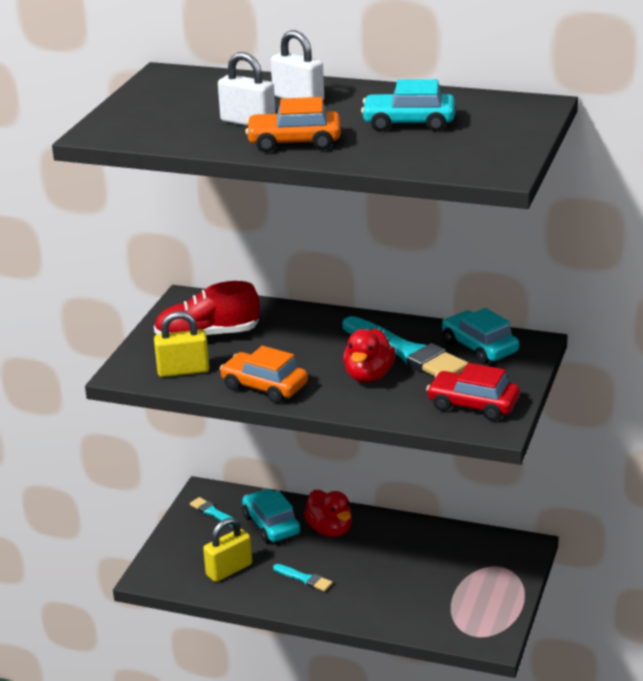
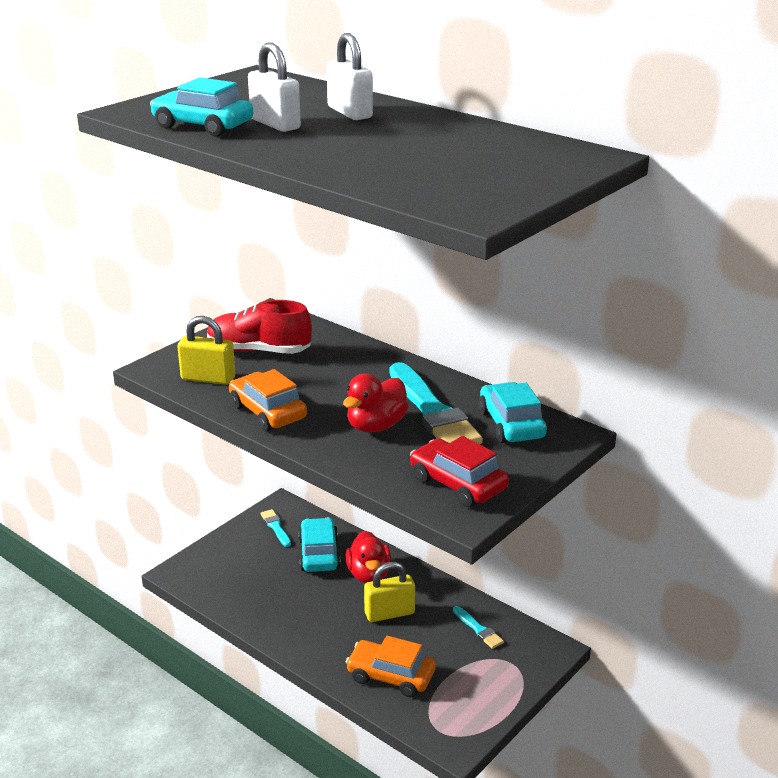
camera: 20 degrees right, 0 degrees up
(229, 570) = (252, 587): yellow padlock -> yellow padlock (389, 613)
(294, 142) = (296, 148): orange car -> orange car (391, 676)
(304, 578) = (314, 617): turquoise brush -> turquoise brush (478, 629)
(409, 123) = (433, 150): turquoise car -> turquoise car (203, 126)

